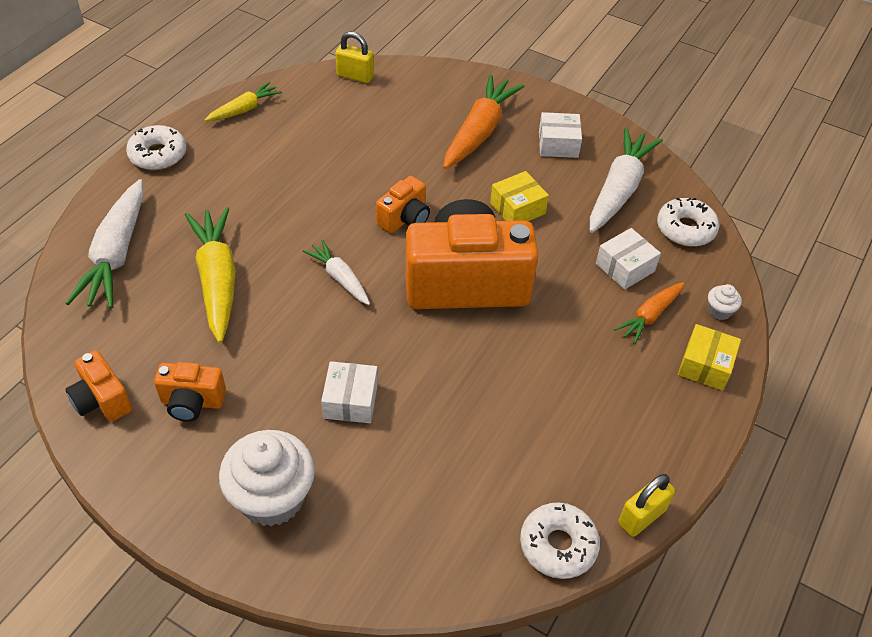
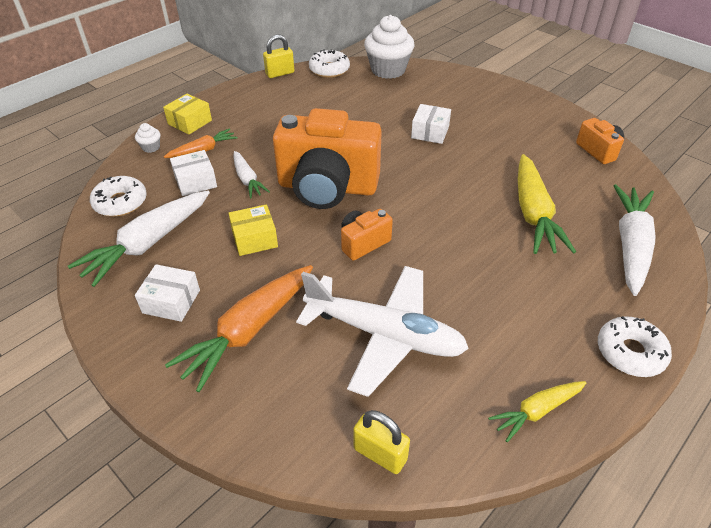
camera: 165 degrees left, 5 degrees down
(192, 402) = (536, 143): orange camera -> none
(272, 497) = (479, 100): white cupcake -> white cupcake (388, 70)
(339, 278) = (430, 202): white carrot -> white carrot (247, 180)
(366, 142) = (385, 335): none -> white plane

